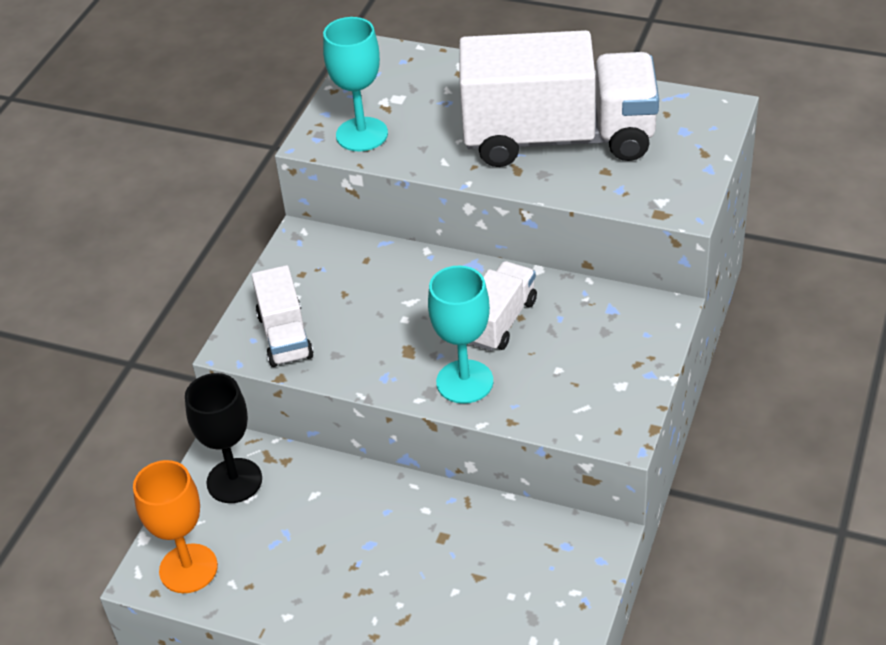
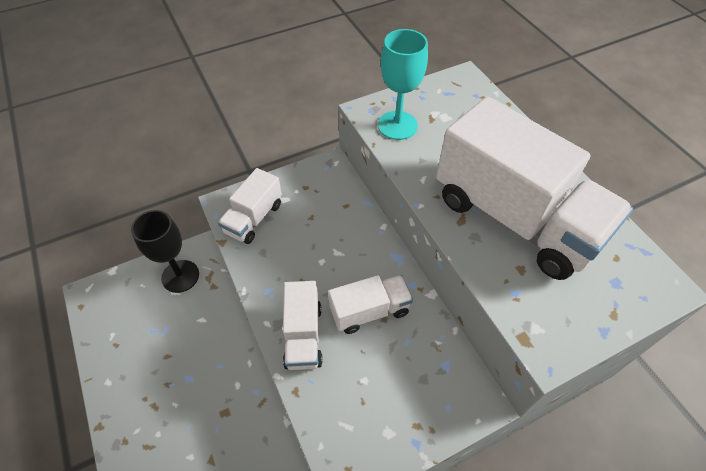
camera: 40 degrees right, 10 degrees up
(188, 568) = (107, 307): orange goblet -> none
(464, 382) = (303, 335): turquoise goblet -> white truck

